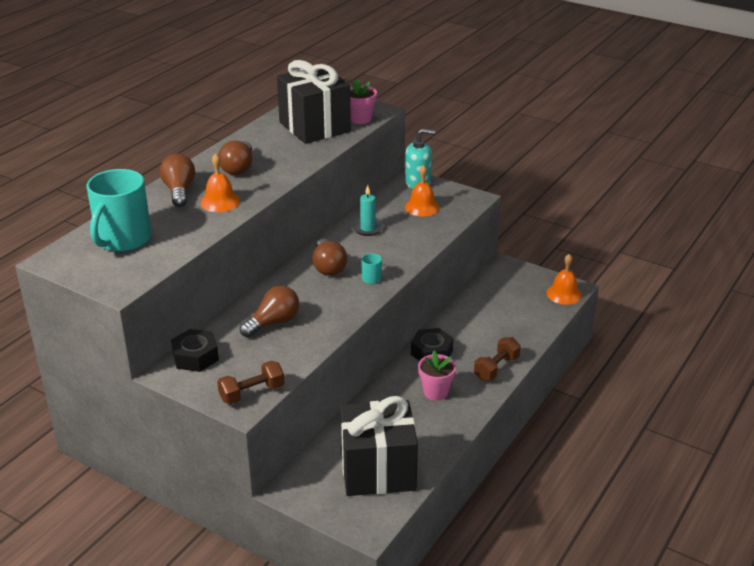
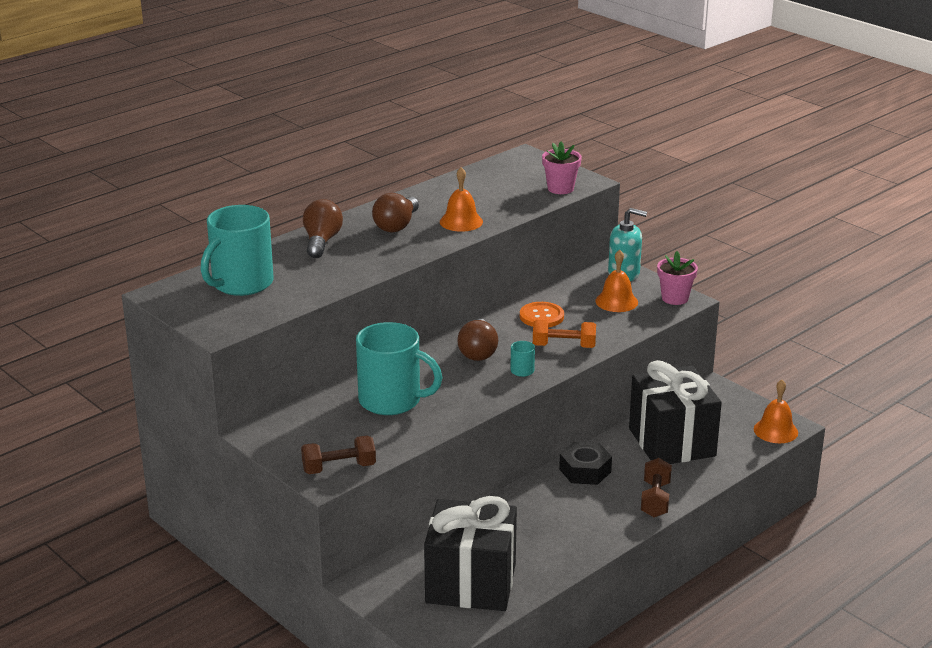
camera: 15 degrees right, 5 degrees down
(195, 357) = (293, 423): black nut -> none
(220, 201) = (361, 258): orange bell -> orange bell (461, 221)
(273, 322) = (392, 401): brown light bulb -> turquoise mug
(314, 127) = (503, 191): black gift -> black gift (672, 442)
(367, 228) = (541, 316): turquoise candle -> orange button
(396, 252) = (564, 346): none -> orange dumbbell
(436, 392) = (572, 513): pink flower pot -> pink flower pot (675, 298)
(496, 368) = (655, 499): brown dumbbell -> brown dumbbell turned 45 degrees counterclockwise

